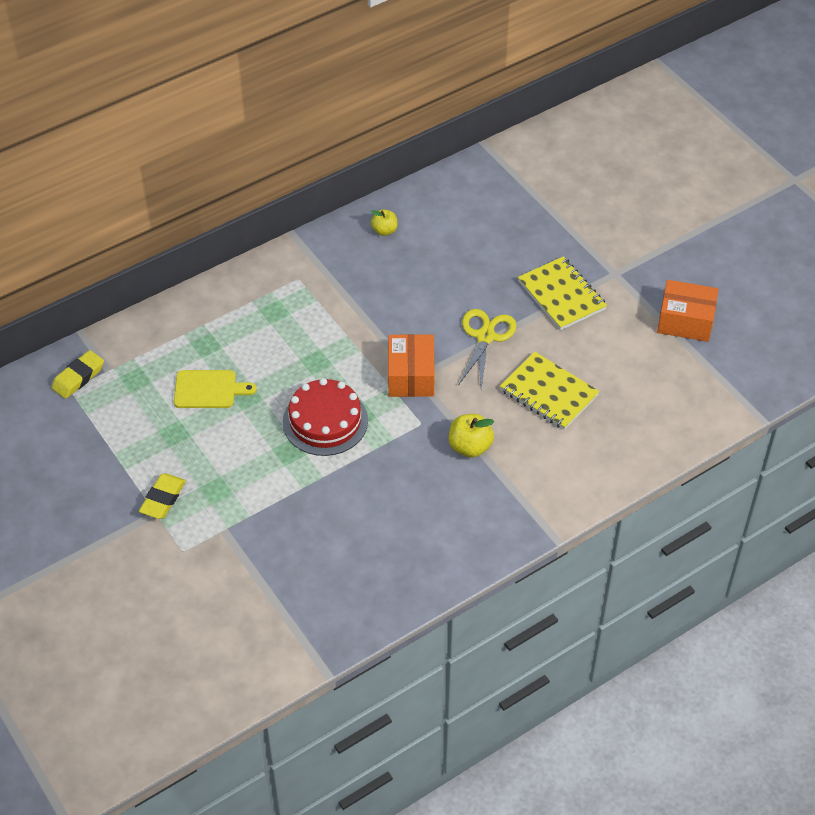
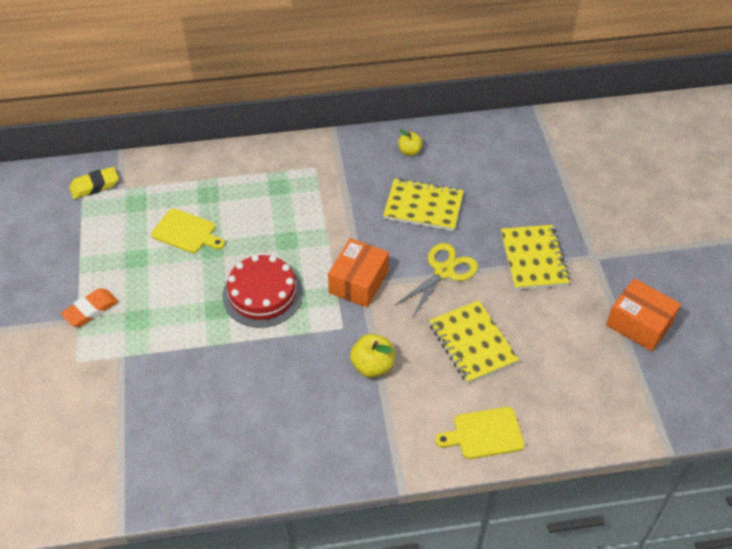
camera: 25 degrees right, 0 degrees up
(163, 499) = (91, 310): yellow eraser -> orange eraser
(430, 281) = (423, 206): none -> yellow notebook
(602, 467) = (484, 434): none -> yellow cutting board

